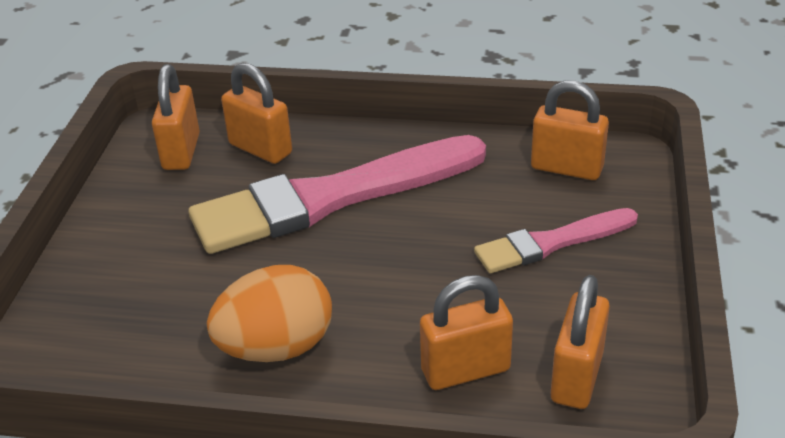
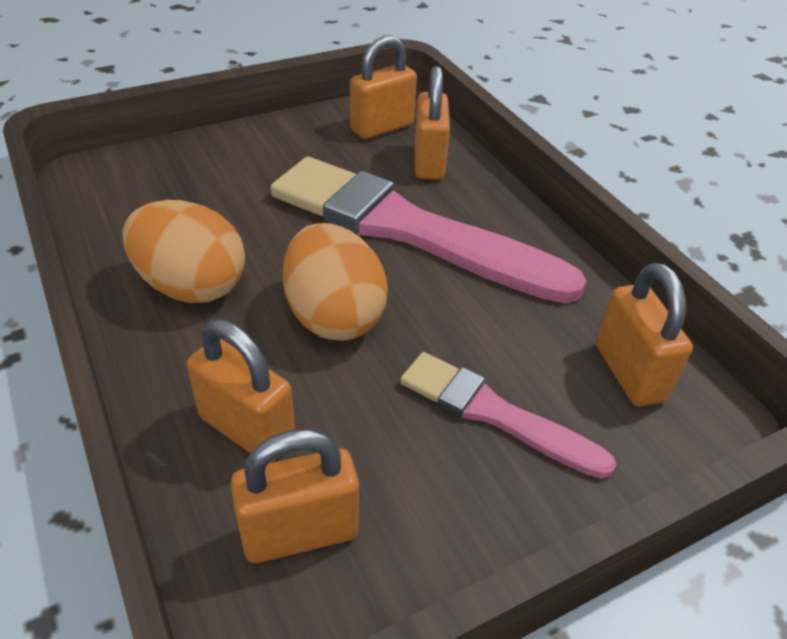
camera: 50 degrees right, 5 degrees up
(390, 279) = (334, 316): none -> orange egg

